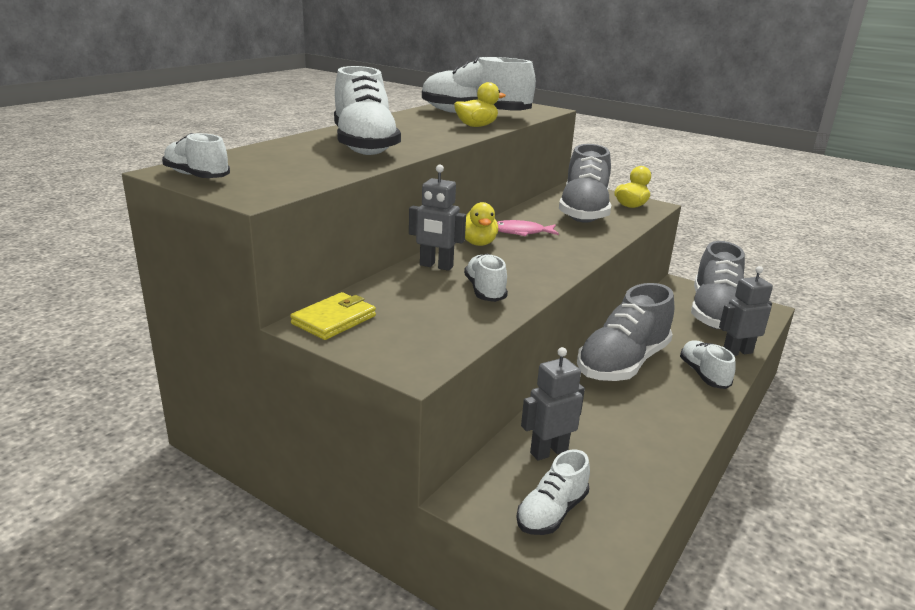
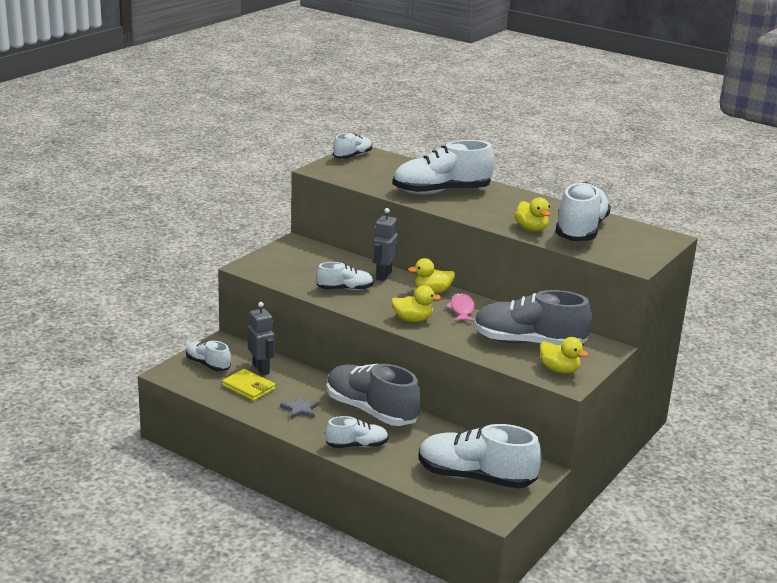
camera: 90 degrees right, 0 degrees up
(334, 320) = (300, 247): yellow wallet -> yellow wallet (248, 388)
(558, 256) = (413, 319): none -> yellow duck
(646, 414) = (300, 409): none -> grey star
(714, 313) = (476, 477): grey shoe -> white shoe
(737, 352) = (397, 472): grey robot -> none

